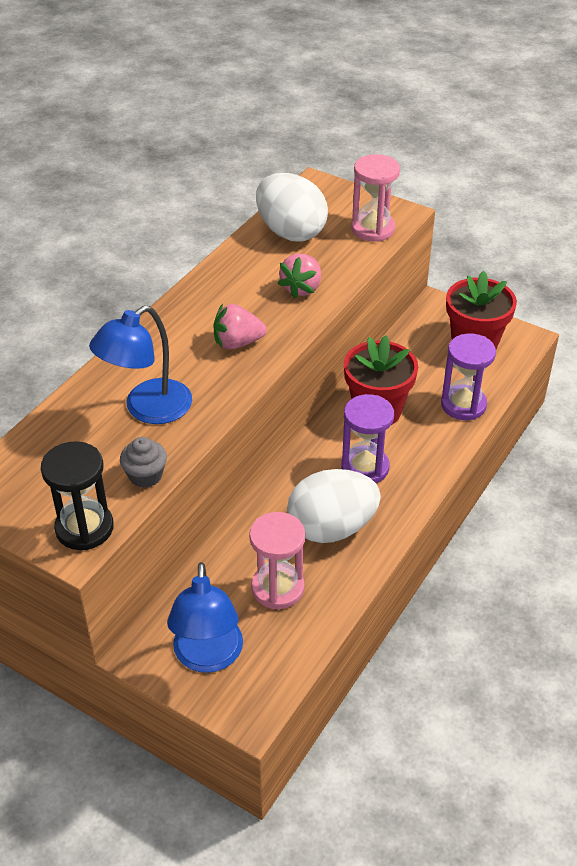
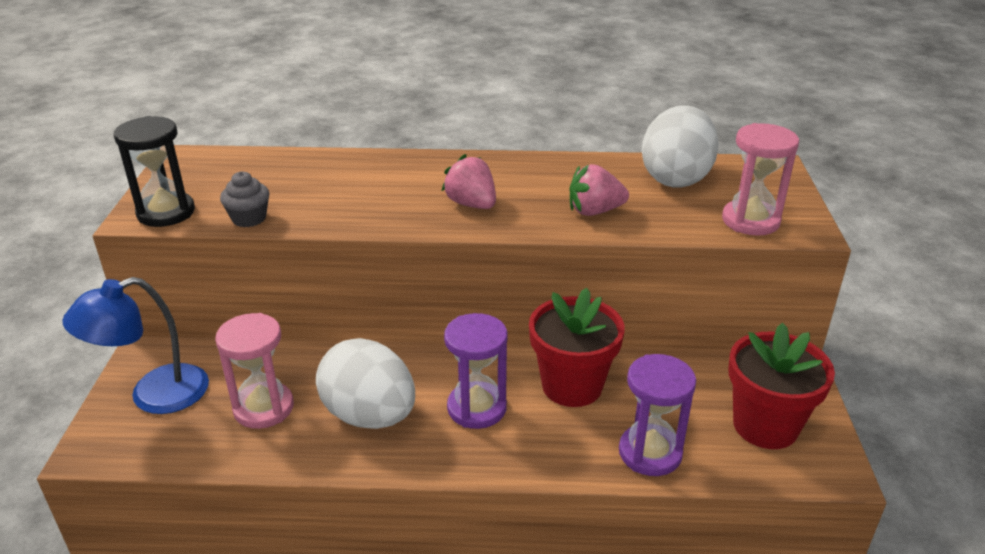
camera: 60 degrees right, 10 degrees down
(147, 409) = (337, 191): blue lamp -> none

